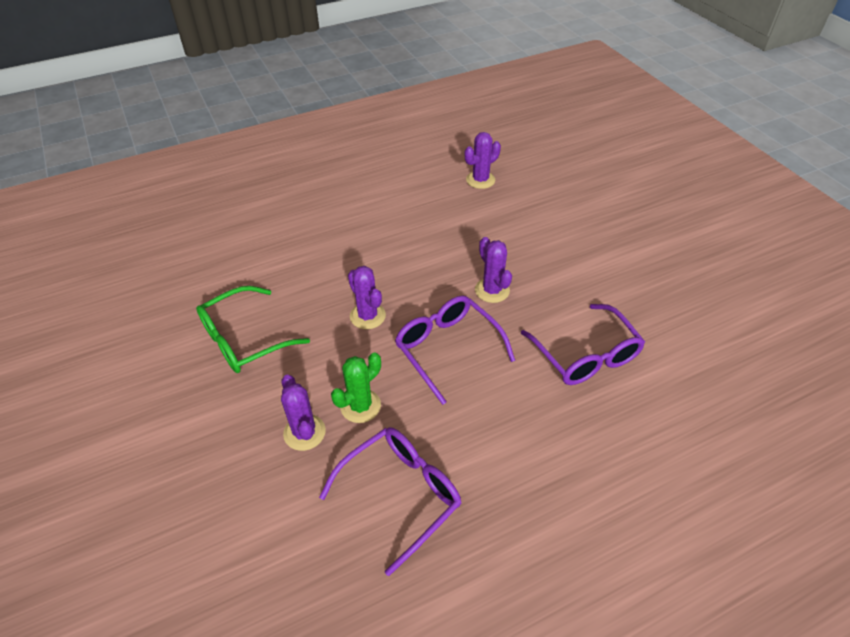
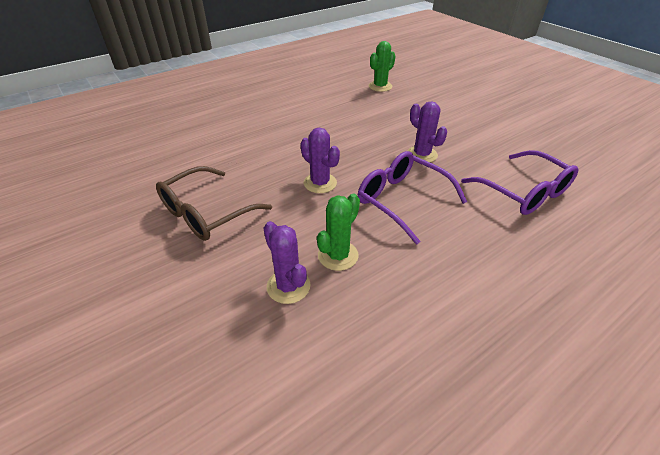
camera: 10 degrees left, 5 degrees down
(245, 339) = (207, 213): green glasses -> brown glasses
(400, 495) = (407, 332): purple glasses -> none
(480, 180) = (380, 86): purple cactus -> green cactus

